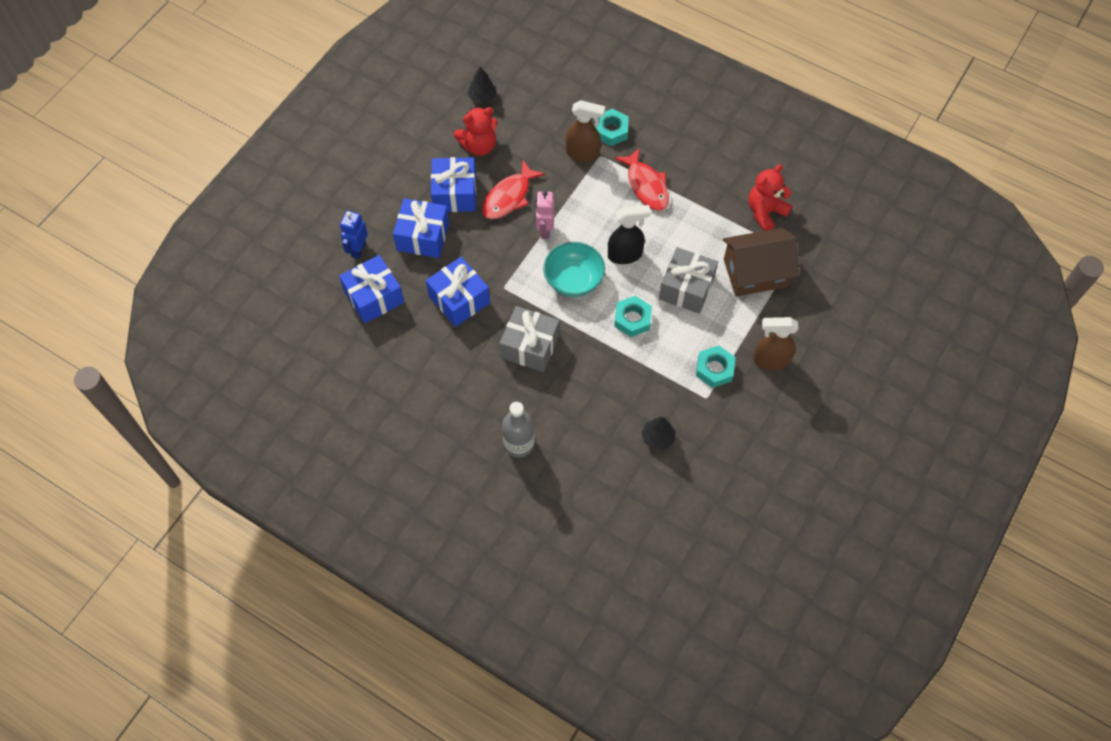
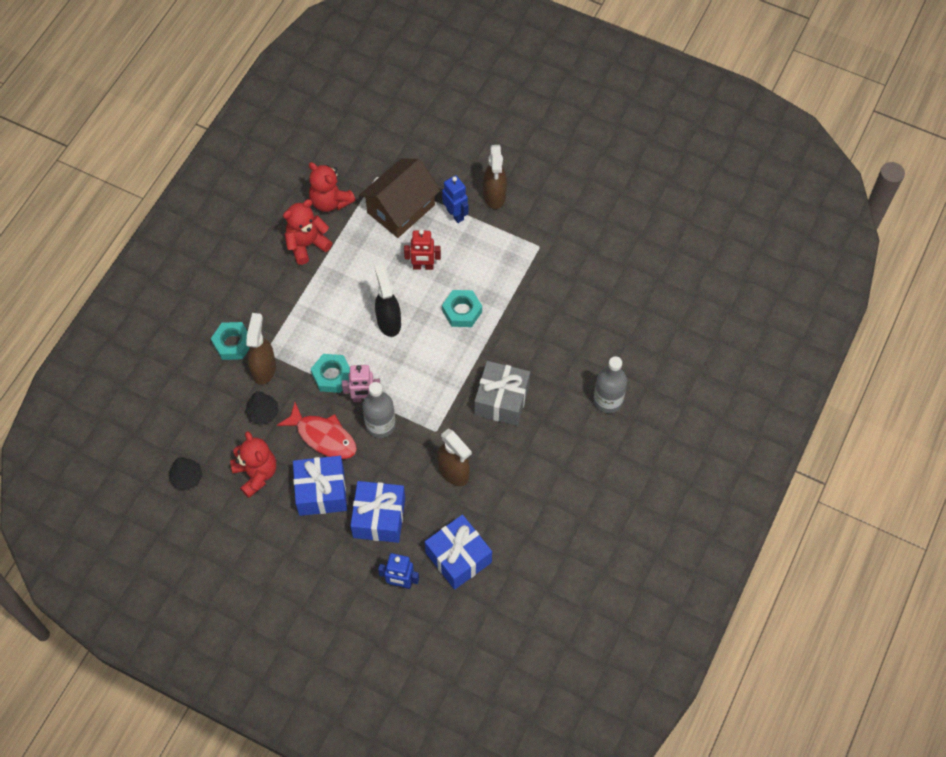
camera: 95 degrees left, 0 degrees up
(459, 299) = (454, 472): blue gift -> brown spray bottle
(515, 242) = (380, 425): none -> grey bottle
(573, 280) = (421, 366): turquoise bowl -> none
(646, 185) = (303, 307): red fish -> none
(658, 438) = (585, 284): black tree -> black tree (263, 413)
(686, 288) = (423, 266): grey gift -> red robot
(714, 369) = (509, 240): turquoise nut -> turquoise nut (332, 376)
(715, 191) = (307, 244): none -> red teddy bear
(748, 321) = (455, 214): none -> blue robot
(755, 273) = (401, 209): brown house -> brown house turned 60 degrees clockwise

